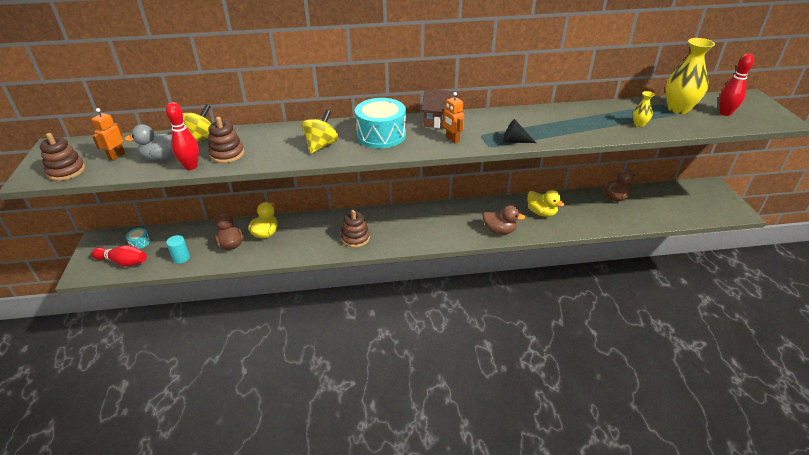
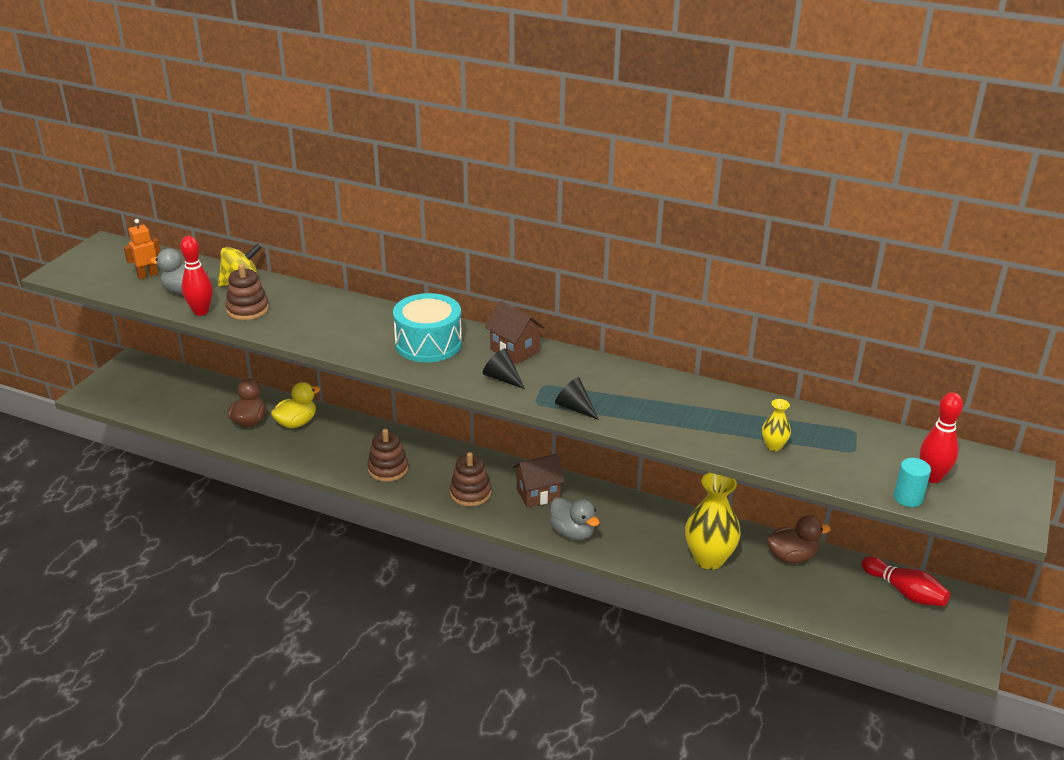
camera: 30 degrees right, 5 degrees down
(66, 171) = (92, 276): brown stacking toy -> brown stacking toy (470, 493)
(123, 262) = (133, 398): red bowling pin -> red bowling pin (905, 592)
(139, 242) = (165, 382): turquoise drum -> none
(181, 258) = (189, 416): turquoise cylinder -> turquoise cylinder (908, 498)
(321, 145) = (350, 333): yellow spinning top -> none
(452, 139) = (502, 378): orange robot -> black cone
(458, 217) = (538, 494): none -> brown house
(499, 230) = (572, 532): brown duck -> grey duck
(541, 212) = (656, 533): yellow duck -> none
(678, 109) = (868, 445): yellow vase -> yellow vase (709, 559)

